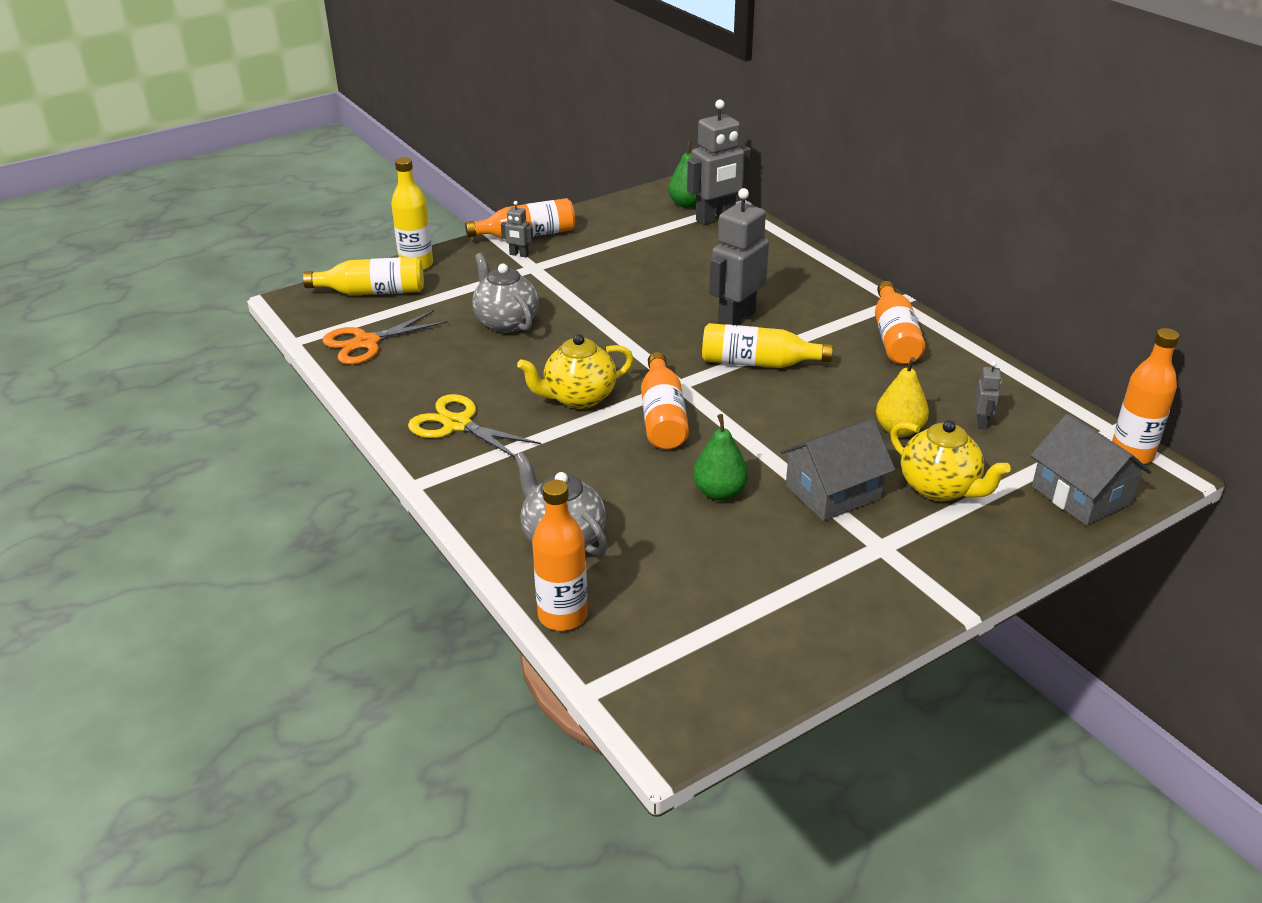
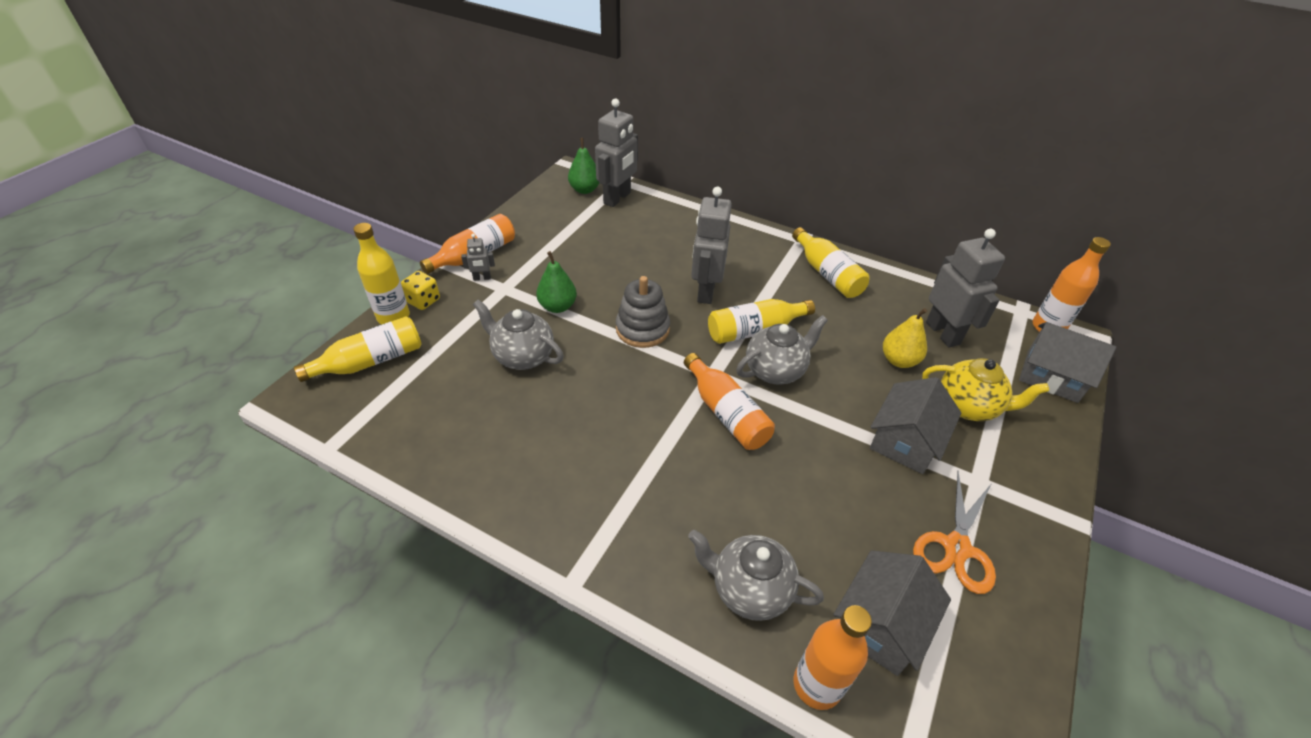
camera: 30 degrees left, 10 degrees up
(366, 342) = (404, 425): orange scissors -> orange scissors (956, 547)
(451, 259) = (423, 300): none -> yellow dice
(457, 424) = (560, 491): yellow scissors -> none
(578, 398) = (644, 419): yellow teapot -> none
(640, 332) = (642, 329): none -> grey stacking toy
(662, 603) = (881, 624): none -> grey house
(719, 492) = (829, 477): green pear -> green pear (558, 306)
(748, 399) = (775, 370): none -> grey teapot
(894, 337) = (827, 274): orange bottle -> yellow bottle
(982, 422) = (943, 333): grey robot -> grey robot, size x2.20

